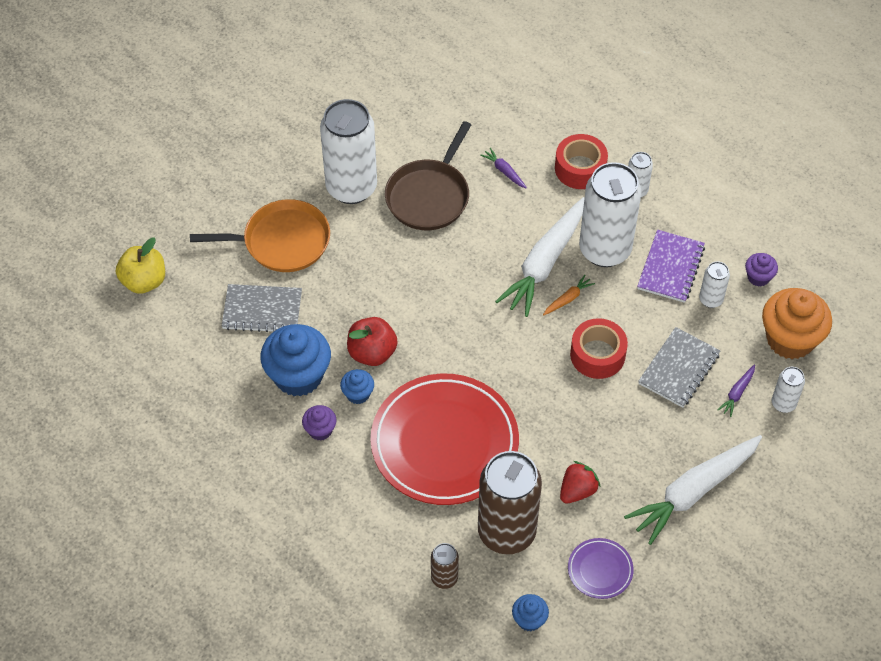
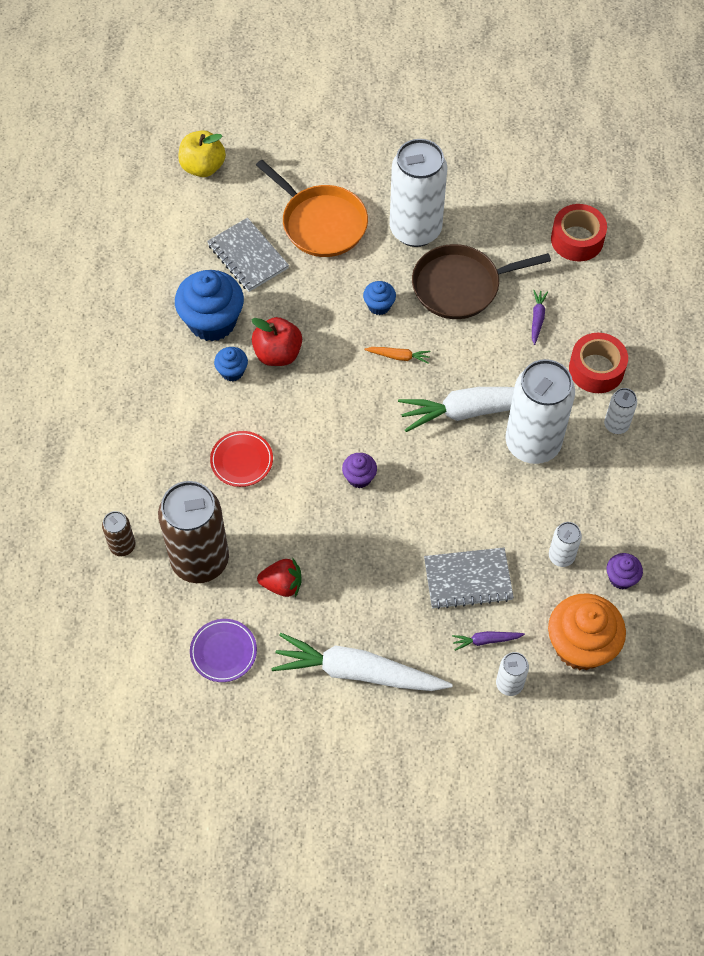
camera: 50 degrees right, 5 degrees up
(320, 430) = (178, 370): purple cupcake -> purple cupcake (359, 477)
(444, 443) = (241, 460): red plate -> red plate, size x0.42
(529, 619) = (136, 631): blue cupcake -> blue cupcake (379, 305)
(568, 299) = (458, 451): orange carrot -> orange carrot (398, 356)
(597, 355) = (424, 510): red tape -> red tape (577, 239)
(670, 268) = (563, 504): purple notebook -> none

